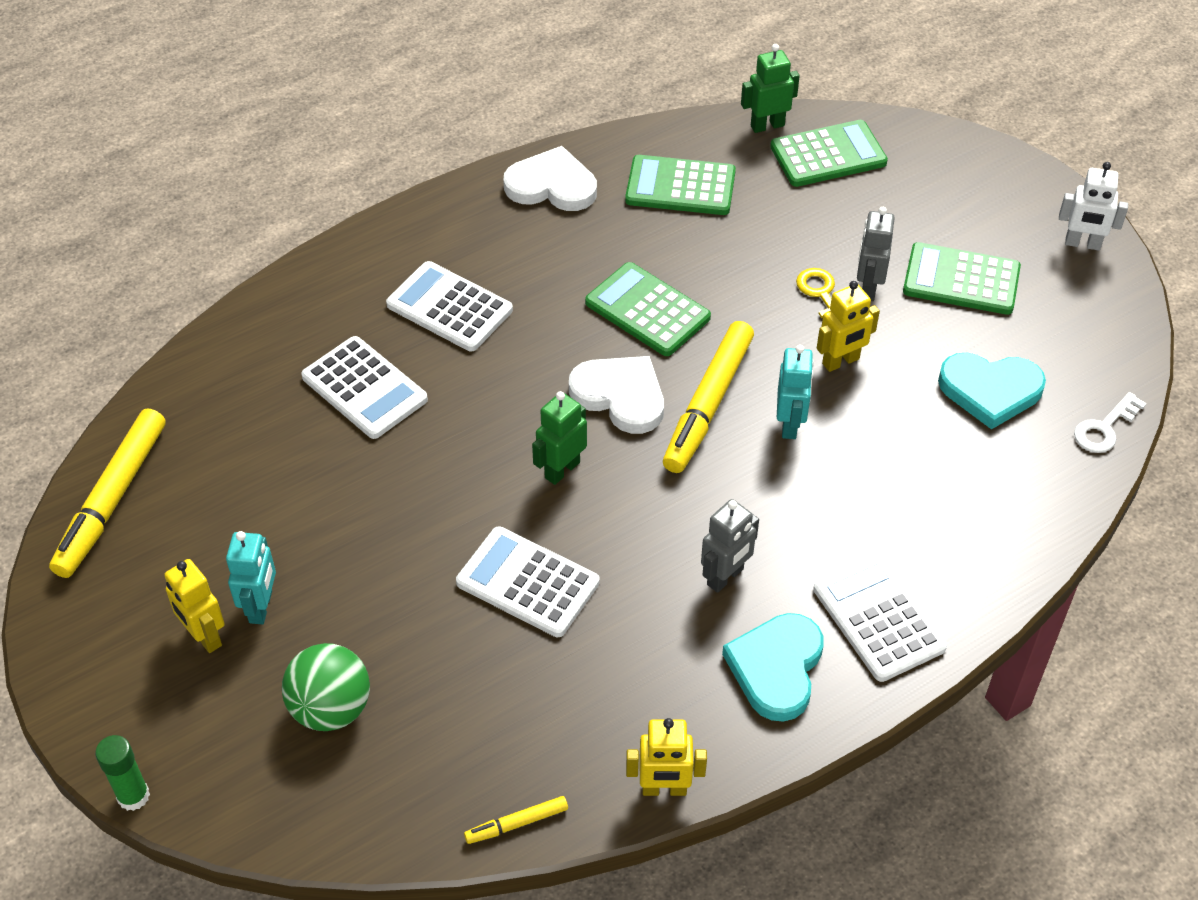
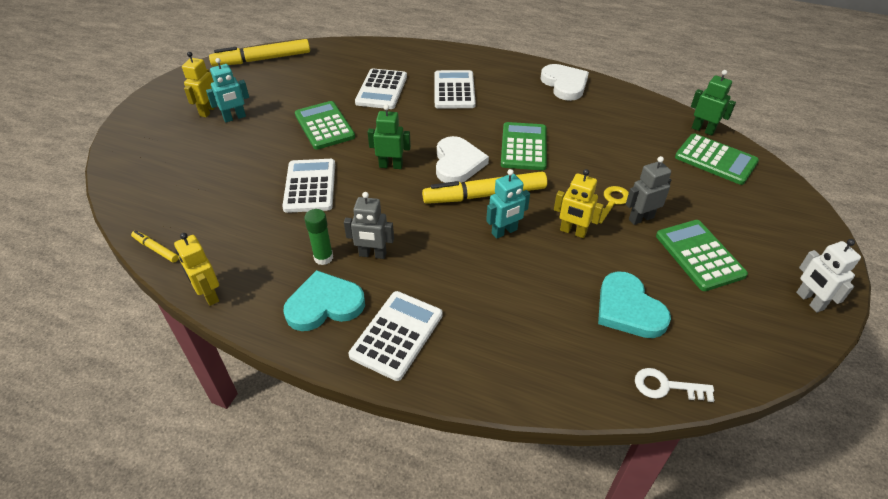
camera: 55 degrees right, 5 degrees down
(133, 796) = (112, 131): green glue stick -> green glue stick (323, 257)
(331, 708) = (191, 161): green ball -> none
(680, 187) = (619, 121): green calculator -> green calculator (324, 126)

